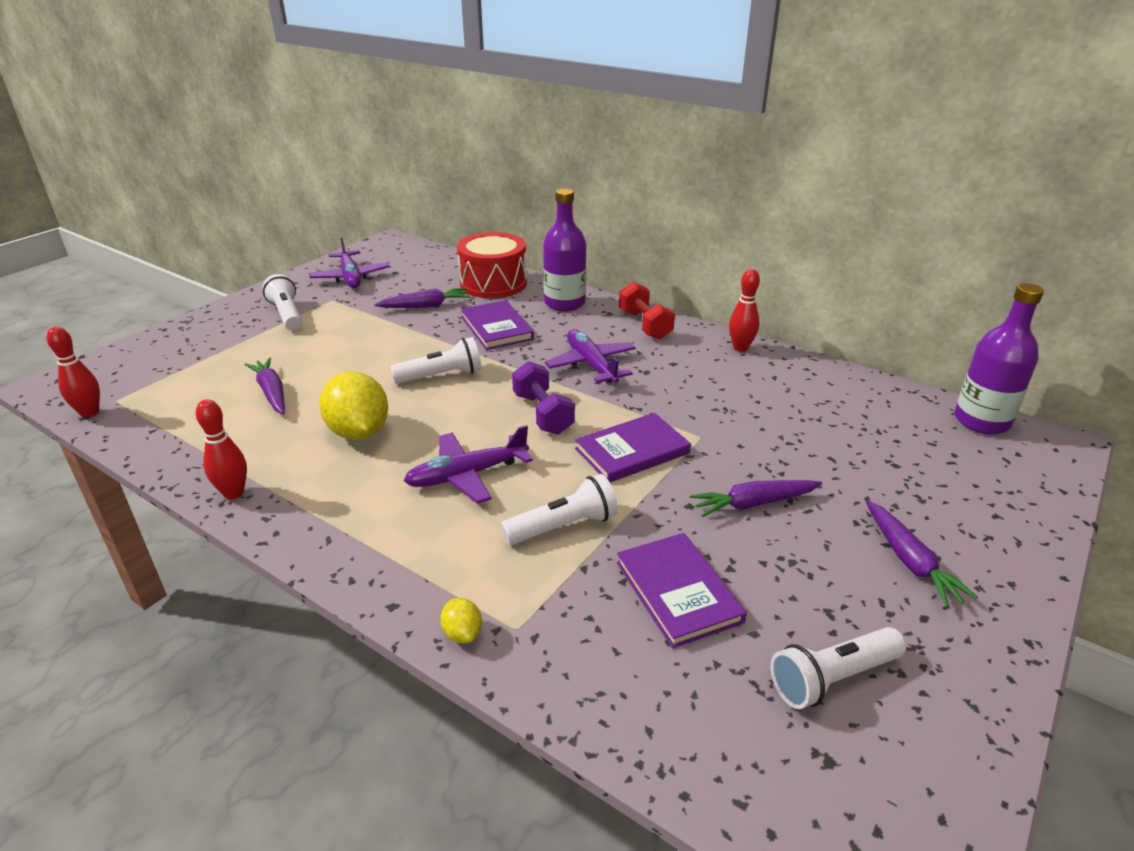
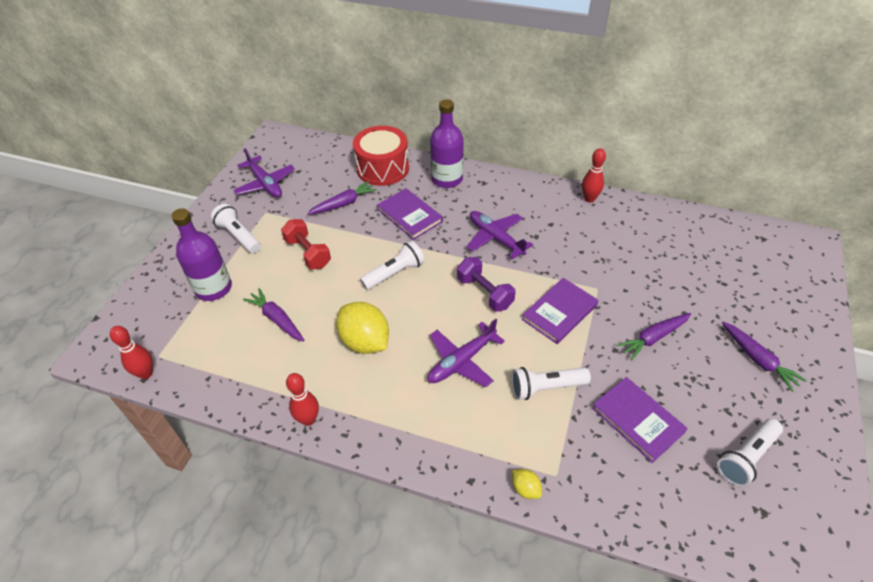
camera: 15 degrees left, 15 degrees up
(563, 526) = (546, 388): white flashlight -> white flashlight turned 150 degrees counterclockwise
(644, 325) = (514, 190): red dumbbell -> red dumbbell (308, 253)
(981, 421) = (762, 233): purple bottle -> purple bottle (213, 288)

